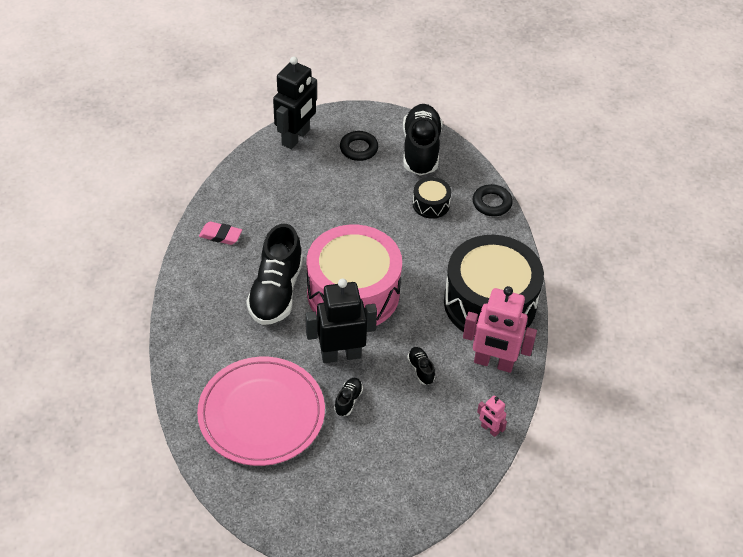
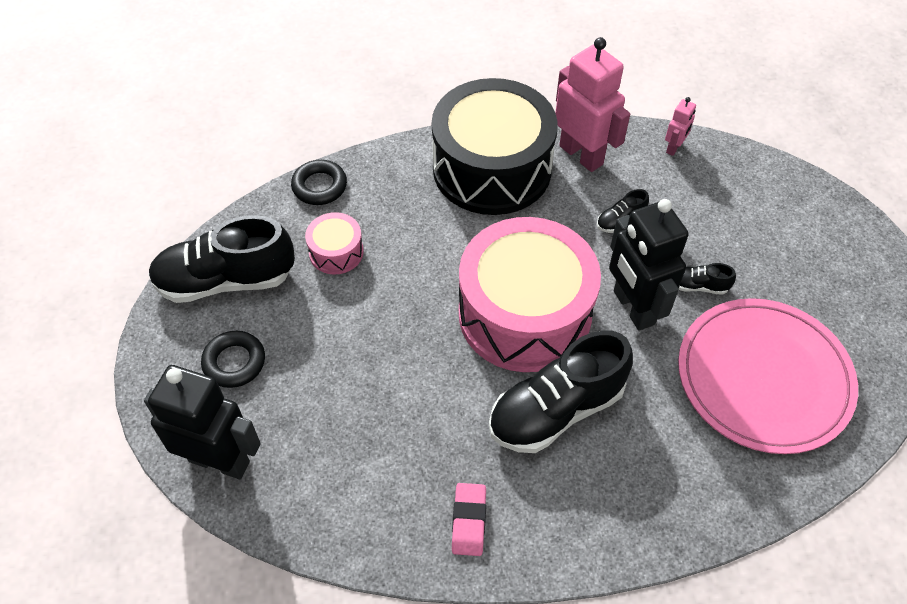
camera: 100 degrees left, 5 degrees up
(276, 292) = (556, 410): black shoe -> black shoe turned 150 degrees clockwise
(431, 204) = (336, 252): black drum -> pink drum
(493, 363) = (581, 155): pink robot -> pink robot turned 45 degrees counterclockwise

